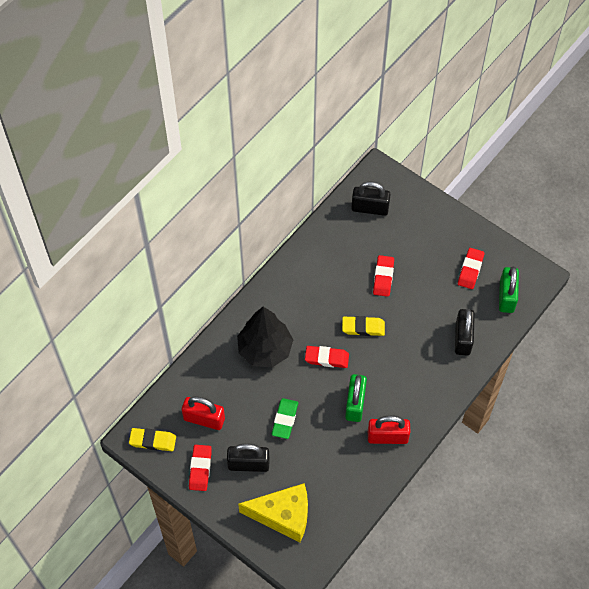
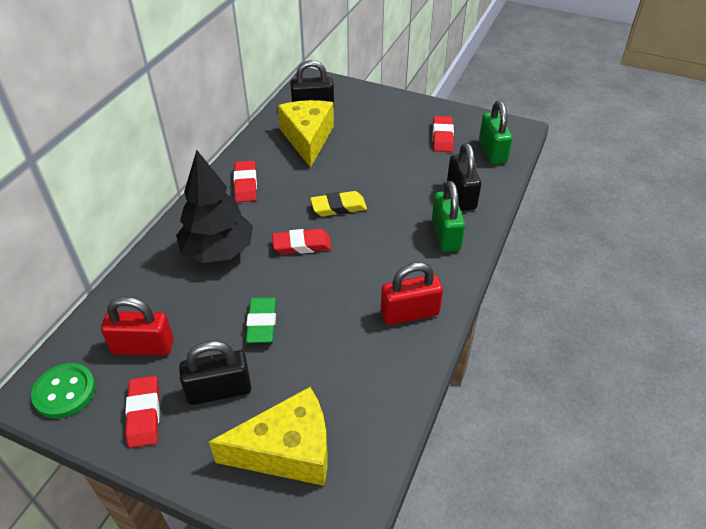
camera: 15 degrees left, 15 degrees down
(153, 441) = (65, 392): yellow eraser -> green button
(355, 404) = (353, 285): green padlock -> green padlock (445, 235)
(356, 246) = (307, 139): none -> yellow cheese
(383, 277) = (347, 159): red eraser -> red eraser (245, 184)

